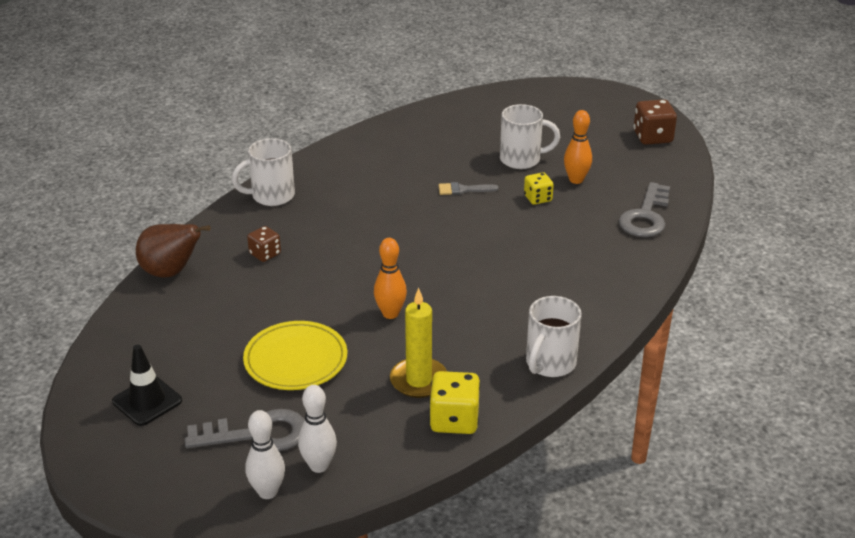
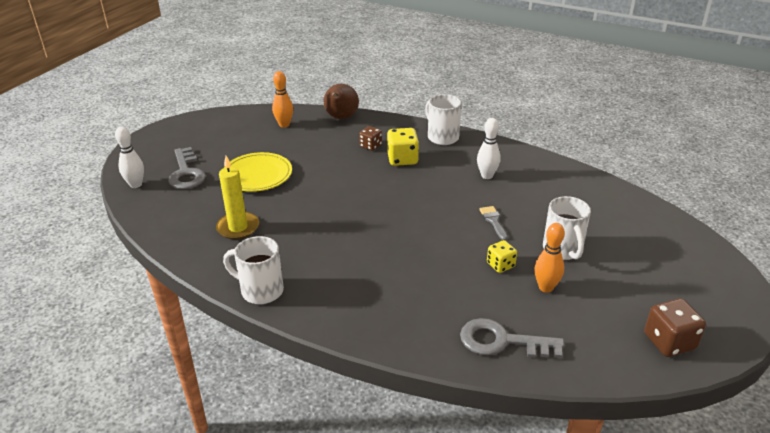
camera: 80 degrees right, 0 degrees up
(147, 401) = (217, 133): black traffic cone -> none
(319, 466) = (156, 199): white bowling pin -> white bowling pin (487, 176)
(390, 314) = (313, 206): orange bowling pin -> orange bowling pin (284, 125)
(454, 420) = (195, 248): yellow dice -> yellow dice (402, 159)

